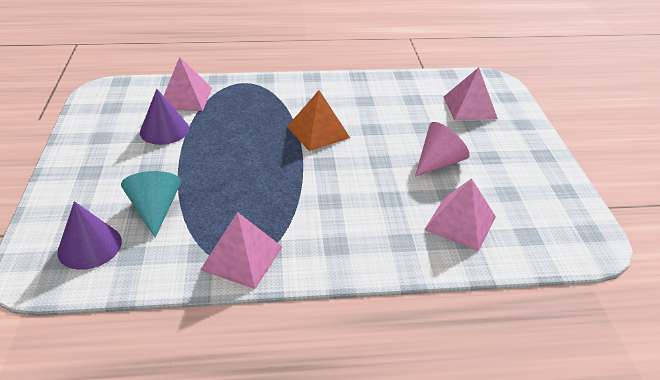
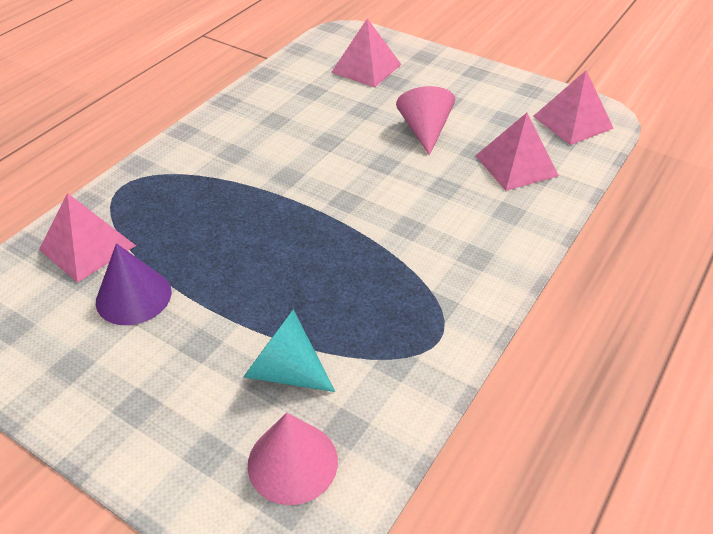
camera: 50 degrees left, 5 degrees up
(89, 246) = (292, 462): purple cone -> pink cone
(242, 258) = (434, 332): pink pyramid -> pink pyramid (572, 122)
(318, 132) = (289, 178): orange pyramid -> none

